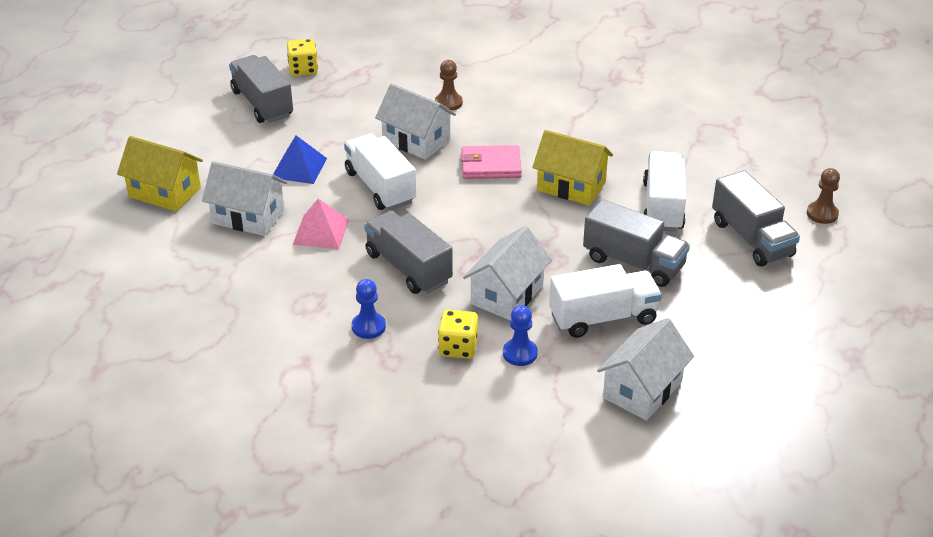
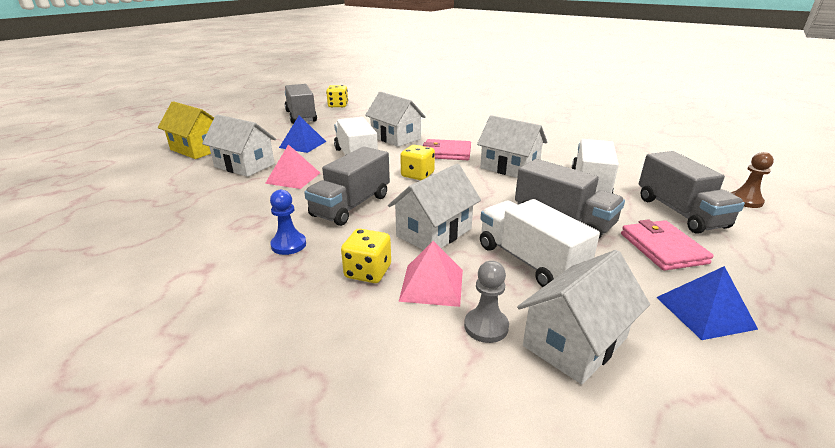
camera: 10 degrees right, 10 degrees down
(408, 268) = (351, 205): grey truck -> grey truck turned 120 degrees counterclockwise
(448, 103) = (427, 123): brown pawn -> none
(466, 211) = (417, 175): none -> yellow dice
(520, 353) = (432, 285): blue pawn -> pink pyramid
(571, 186) = (509, 168): yellow house -> white house
(572, 386) = (486, 326): none -> grey pawn
(603, 318) = (529, 261): white truck -> white truck turned 120 degrees counterclockwise
(725, 288) = (663, 248): none -> pink wallet
(746, 351) = (704, 312): none -> blue pyramid

